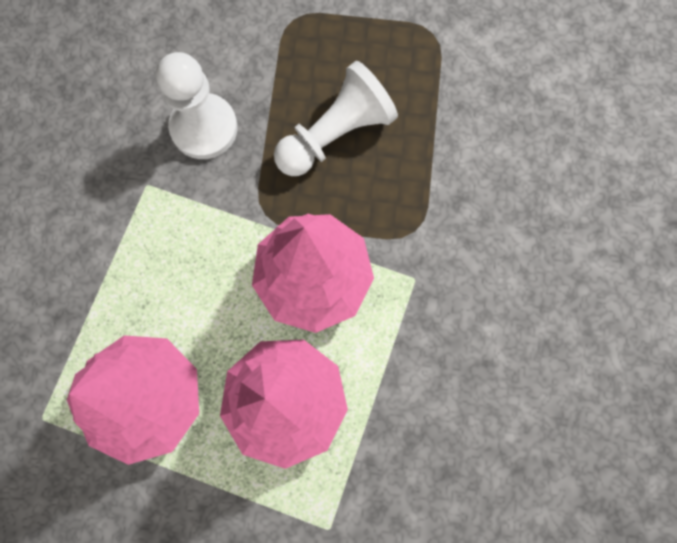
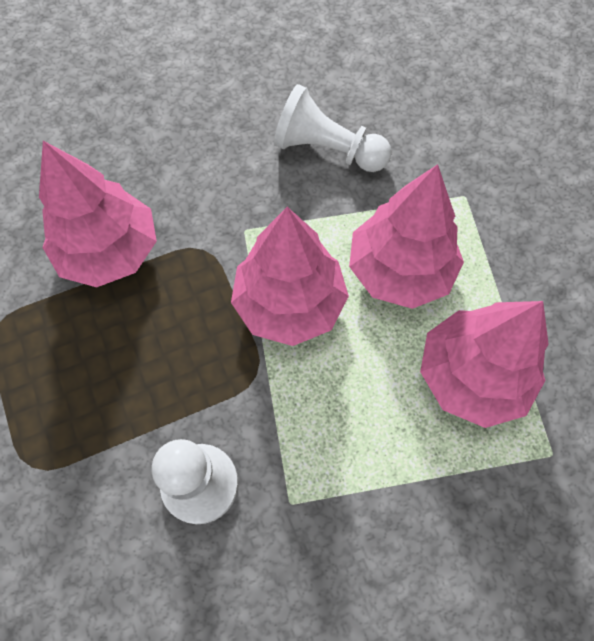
camera: 120 degrees left, 10 degrees down
(336, 134) = (144, 356): white pawn -> white pawn (327, 150)
(458, 149) = (109, 251): none -> pink tree

